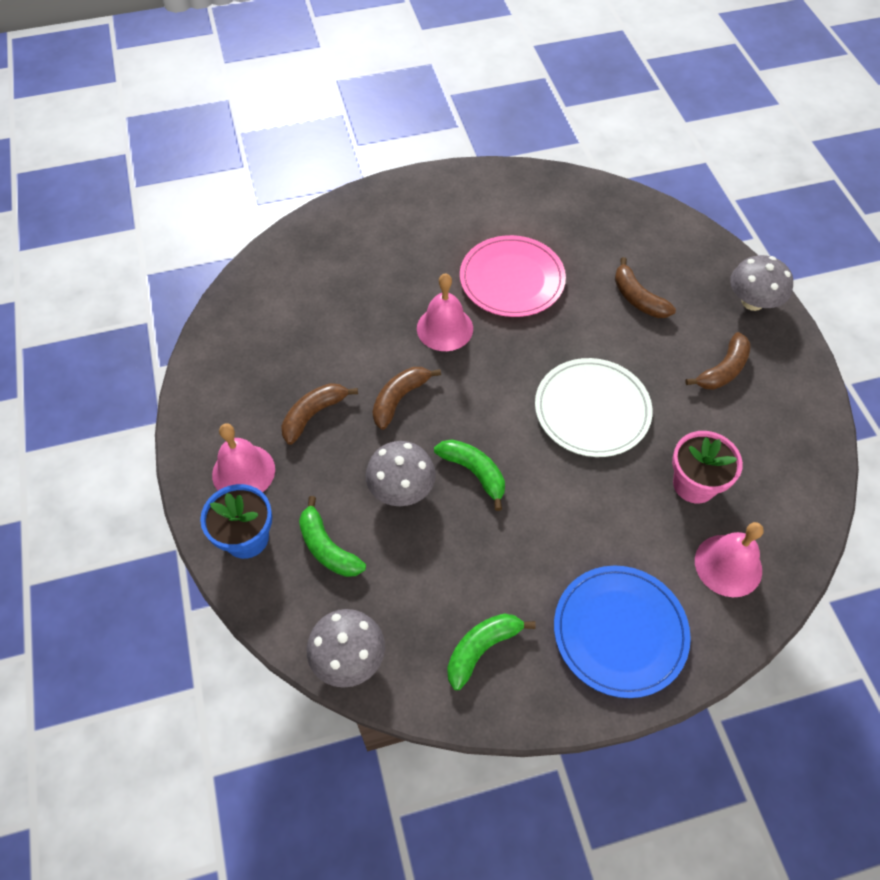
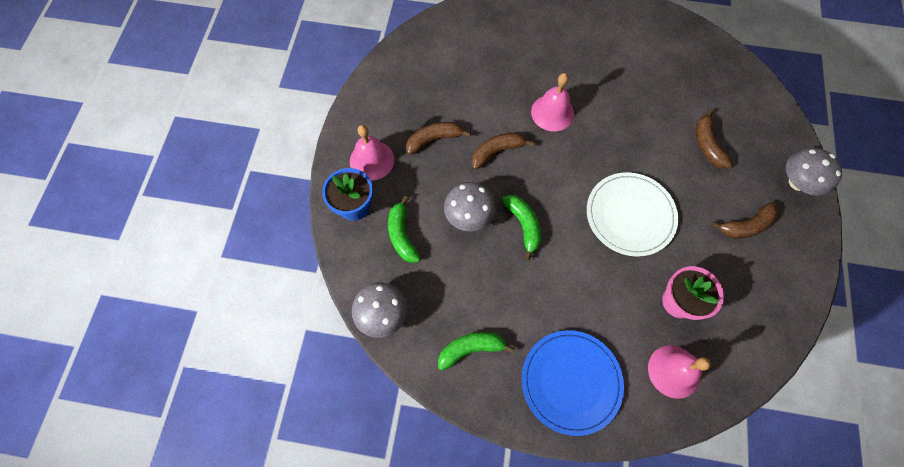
camera: 25 degrees right, 10 degrees up
(512, 279) = (618, 94): pink plate -> none

